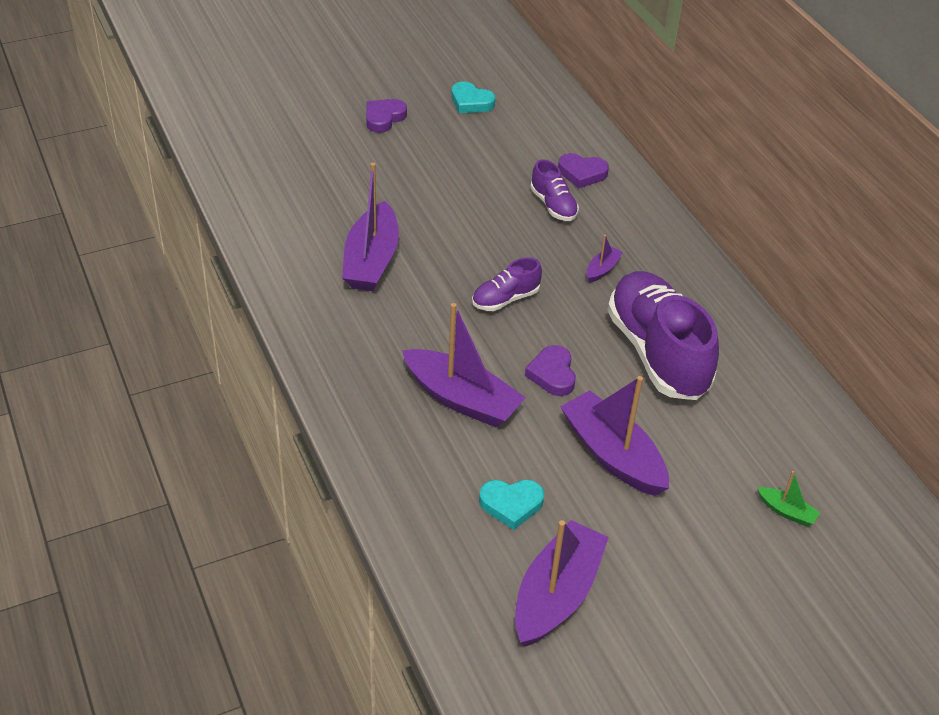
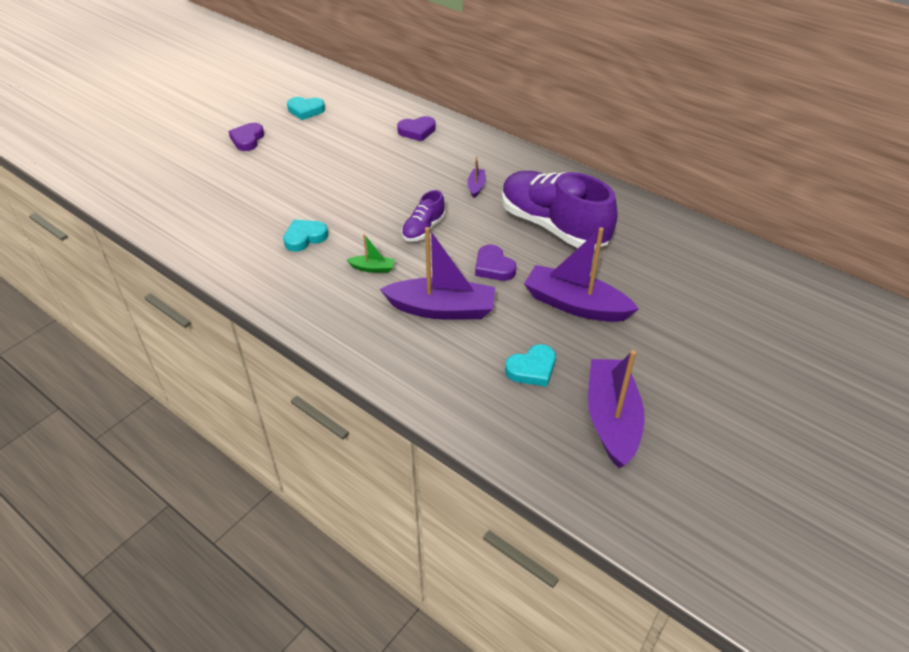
camera: 25 degrees left, 0 degrees up
(371, 260) = (305, 238): purple boat -> turquoise heart
(553, 205) = (412, 157): purple shoe -> none
(786, 511) = (713, 295): green boat -> green boat (372, 268)

